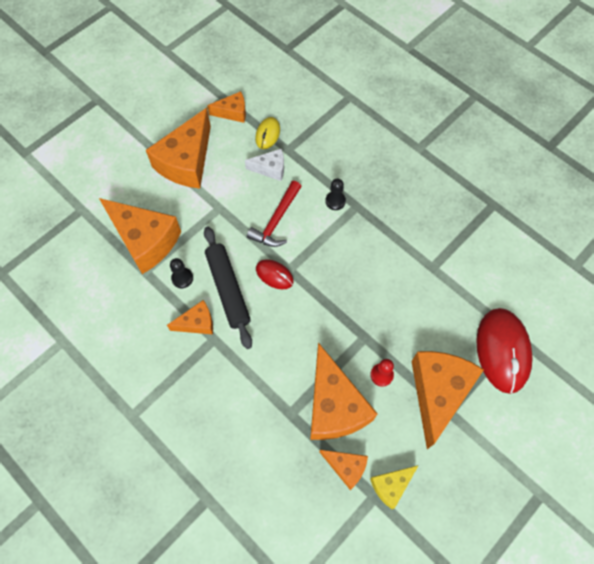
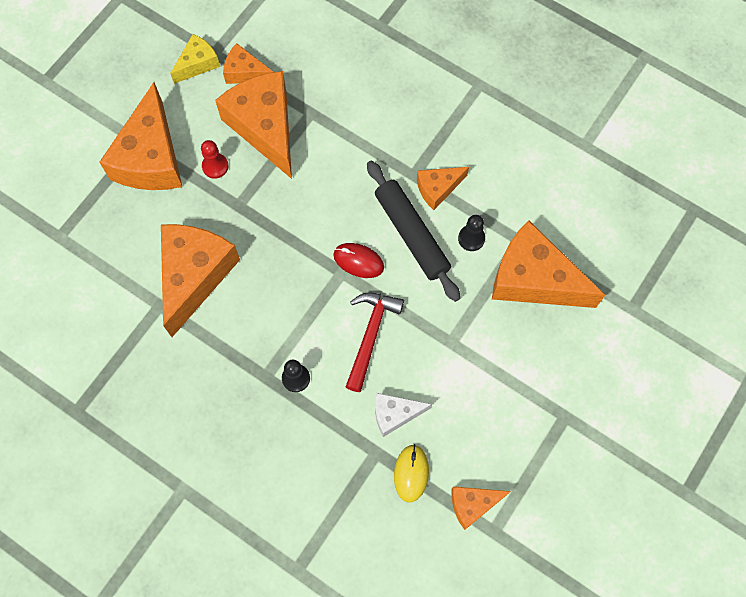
camera: 170 degrees right, 5 degrees up
(186, 162) = (516, 405): orange cheese -> orange cheese (195, 275)
(502, 351) = (75, 215): red mouse -> none

